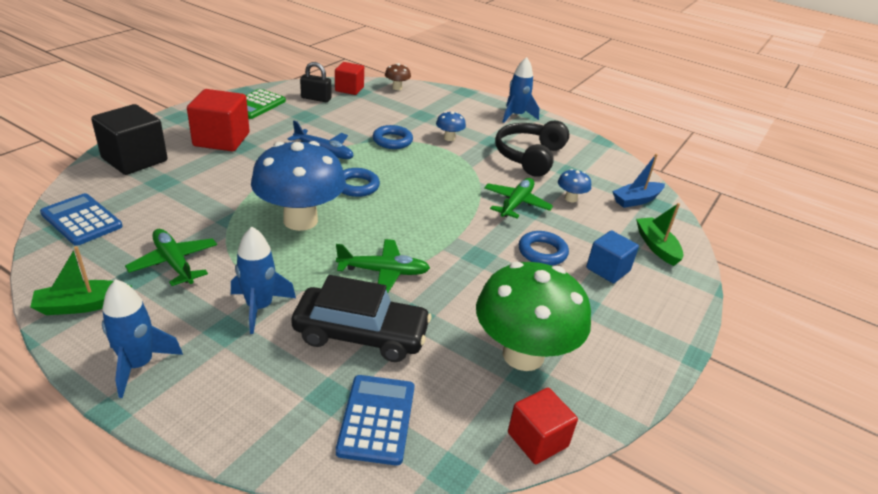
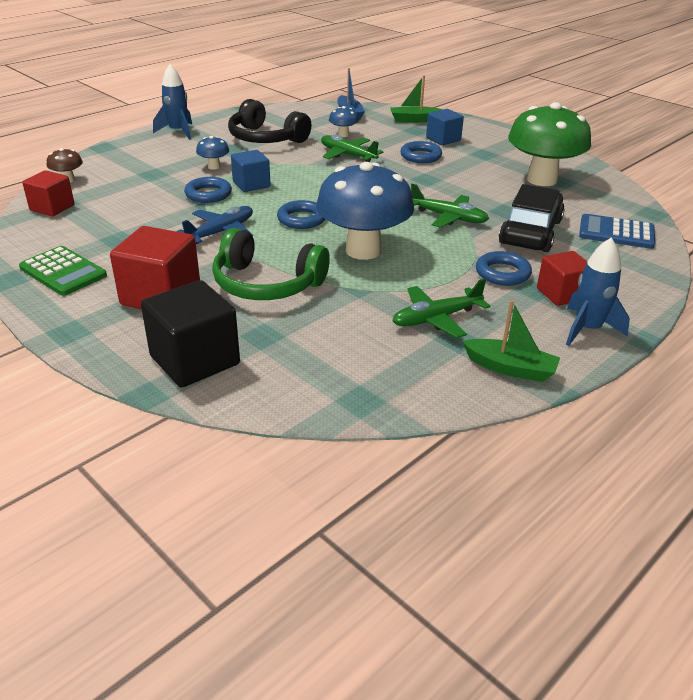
camera: 75 degrees left, 0 degrees up
(81, 220) = (346, 388): blue calculator -> none
(82, 305) = (510, 368): green boat -> green boat turned 60 degrees counterclockwise
(238, 178) = (266, 284): none -> green headphones
(259, 307) = (502, 273): blue rocket -> blue ring
(316, 98) = (68, 230): black padlock -> none
(383, 272) = (448, 217): green plane -> green plane turned 105 degrees clockwise
(420, 157) = (251, 184): none -> blue cube
(537, 439) = (616, 186): red cube -> red cube (561, 294)

